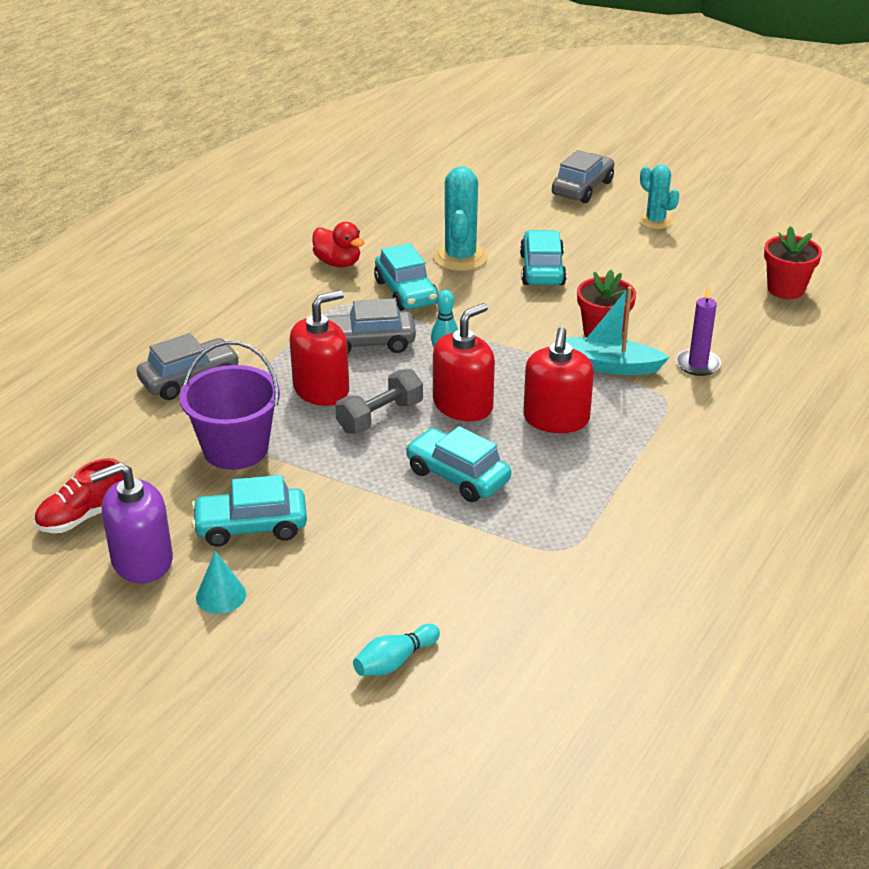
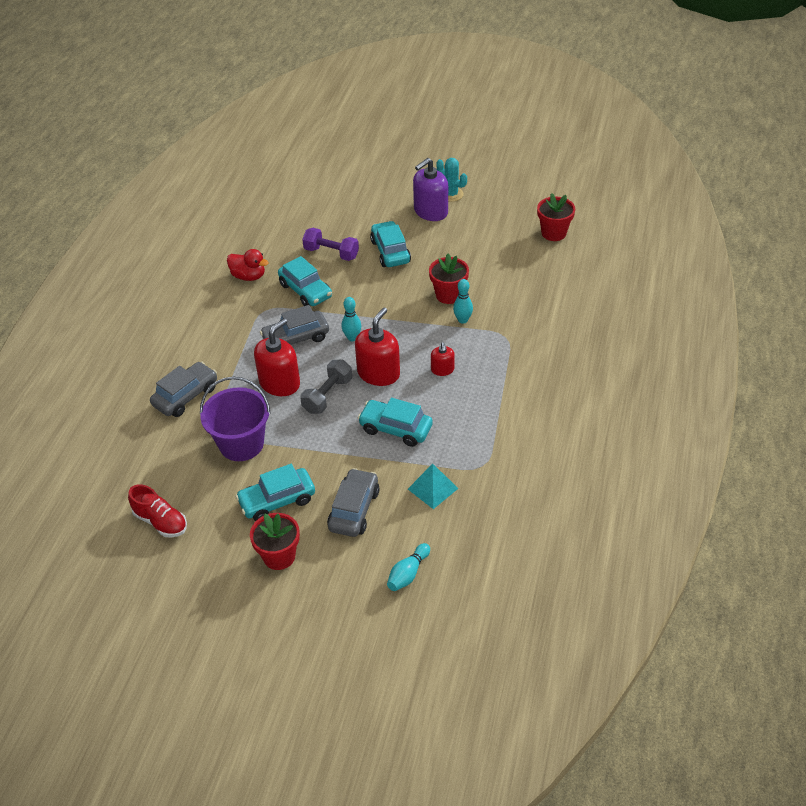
camera: 15 degrees left, 10 degrees up
(83, 517) = (161, 522): red shoe -> red shoe turned 90 degrees counterclockwise
(142, 560) = (215, 544): purple soap dispenser -> purple soap dispenser (430, 211)
(221, 595) = (279, 556): turquoise cone -> red flower pot
(460, 257) = (331, 253): turquoise cactus -> purple dumbbell
(478, 561) = (432, 488): none -> turquoise pyramid
(556, 419) = (442, 369): red soap dispenser -> red soap dispenser, size x0.53
(582, 188) = (393, 176): grey car -> grey car (354, 510)
(610, 366) = (462, 320): turquoise boat -> turquoise bowling pin
(698, 364) = (517, 306): purple candle -> none

